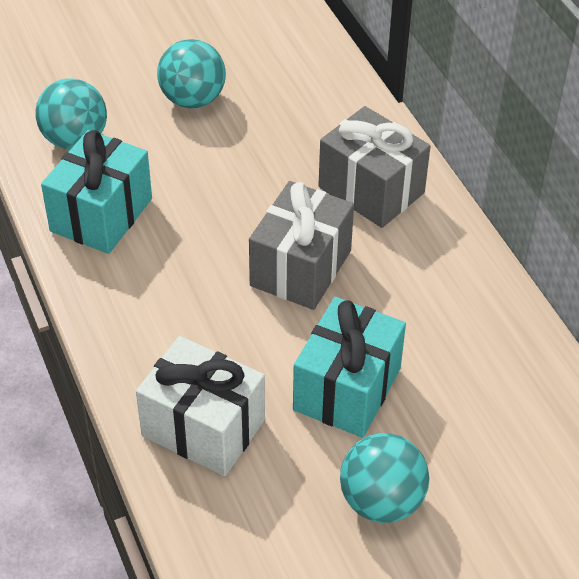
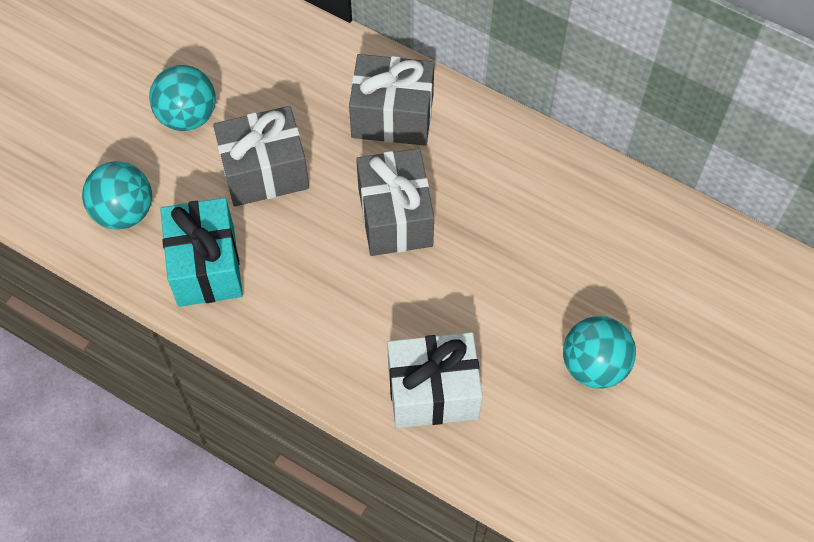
camera: 35 degrees left, 15 degrees up
(218, 173) = (265, 172): none -> grey gift
(347, 389) = (505, 295): turquoise gift -> none

